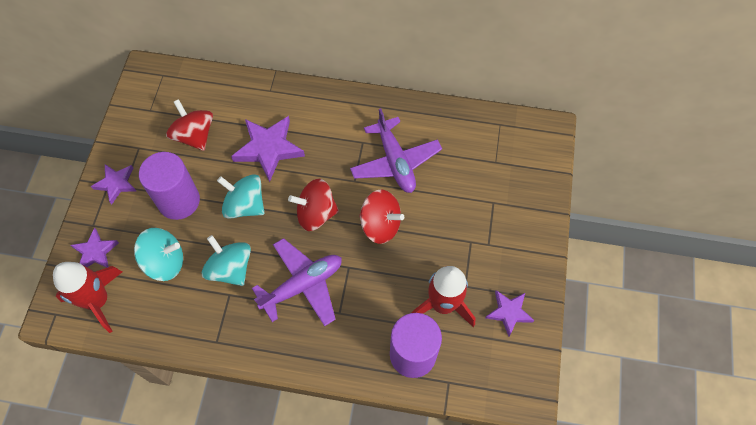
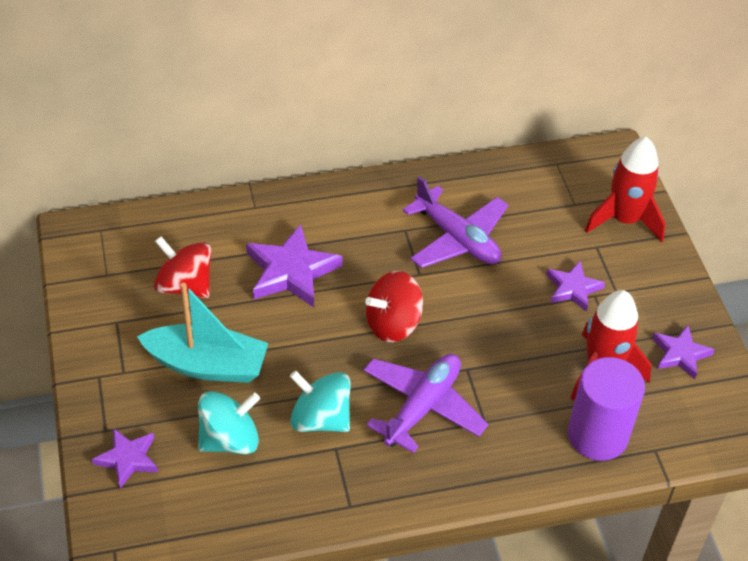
camera: 25 degrees left, 15 degrees down
(98, 301) = (164, 514): red rocket -> red rocket (624, 220)
(116, 184) = (110, 372): purple star -> purple star (573, 288)
(179, 201) = (207, 365): purple cylinder -> turquoise boat
(245, 205) = (297, 343): turquoise spinning top -> none
(380, 225) = (479, 311): red spinning top -> none

